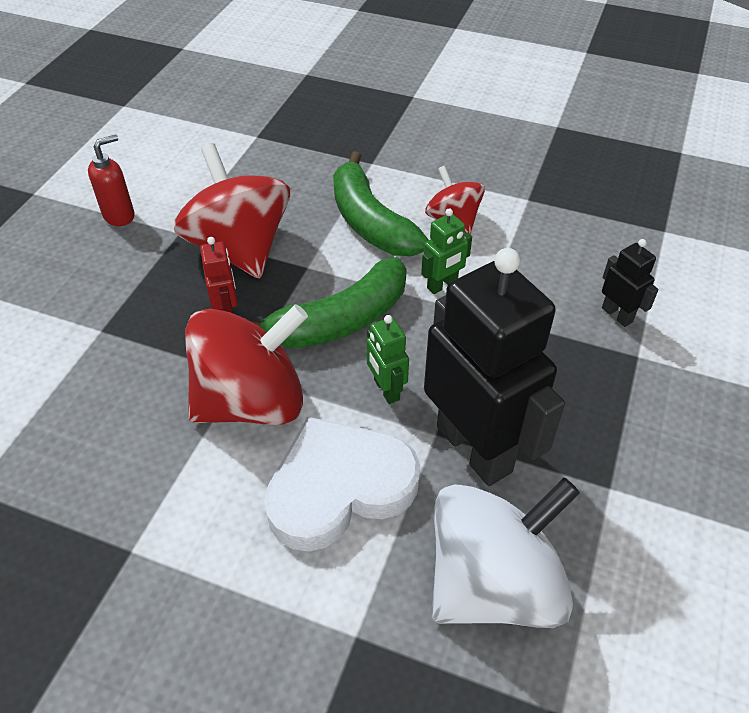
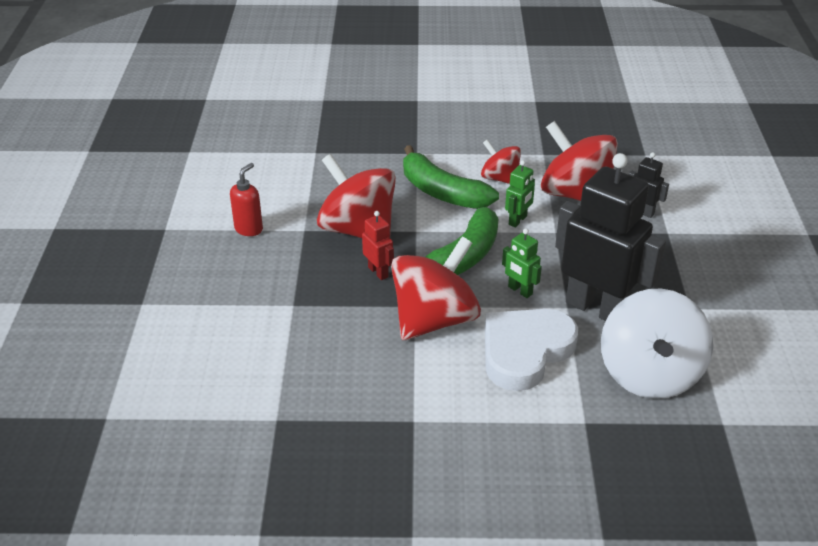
camera: 20 degrees left, 10 degrees down
(493, 583) = (649, 374): white spinning top -> white spinning top turned 150 degrees clockwise
(539, 266) = (575, 194): none -> red spinning top

